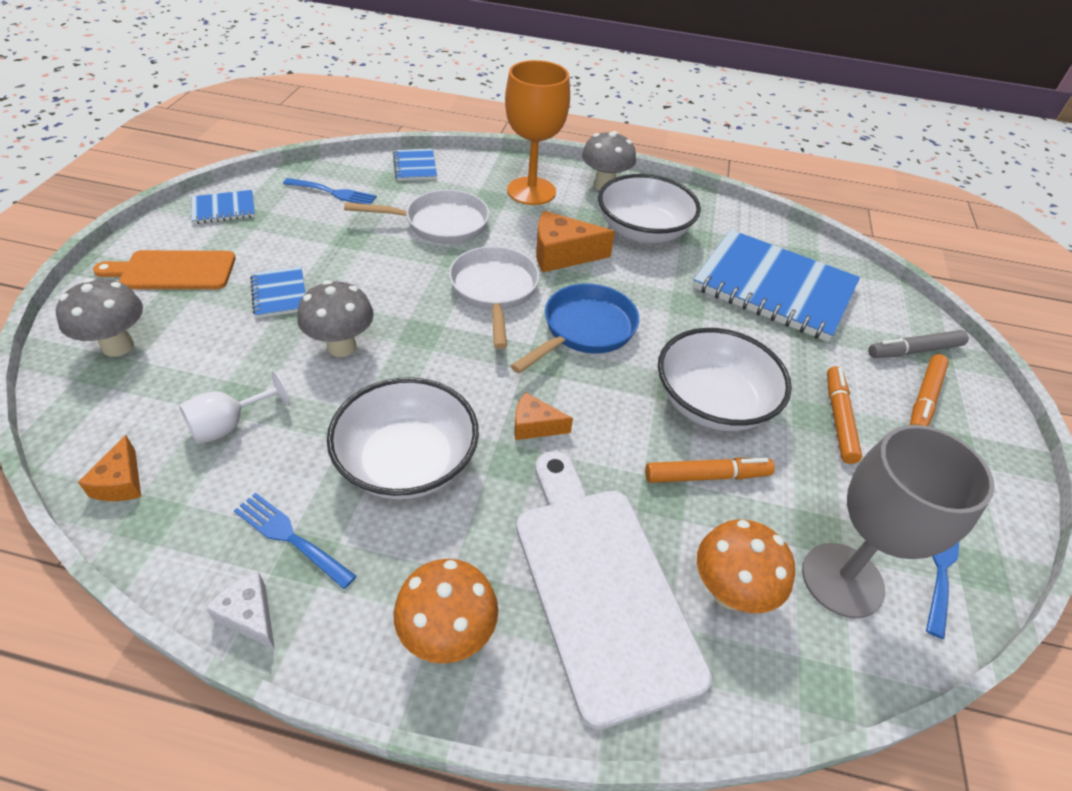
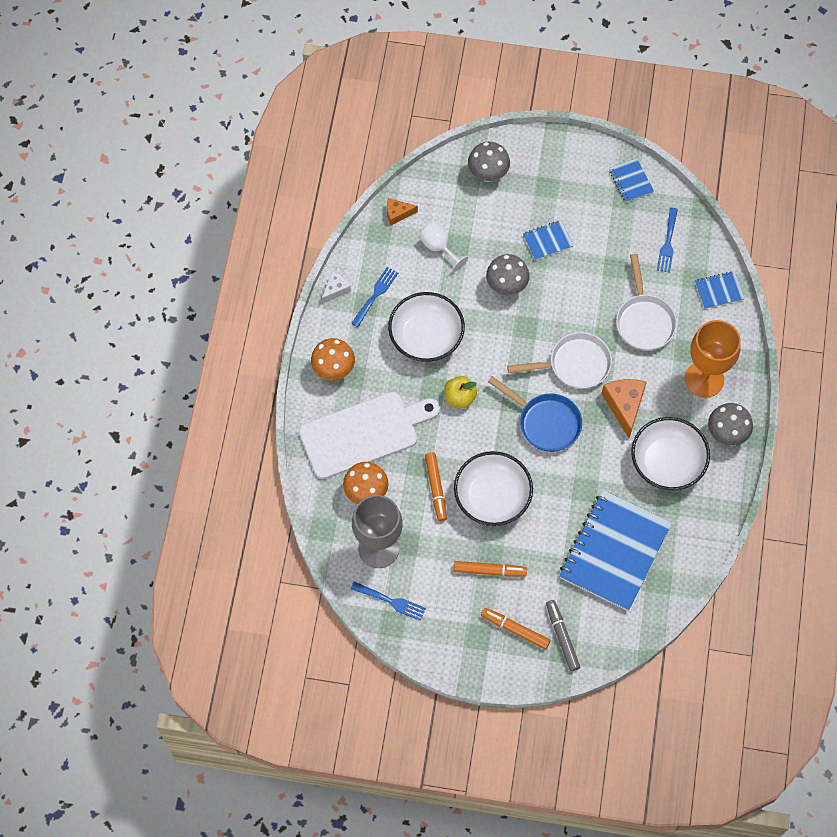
camera: 90 degrees right, 20 degrees up
(173, 271) = (558, 176): orange cutting board -> none
(534, 426) = (459, 397): orange cheese -> yellow apple

